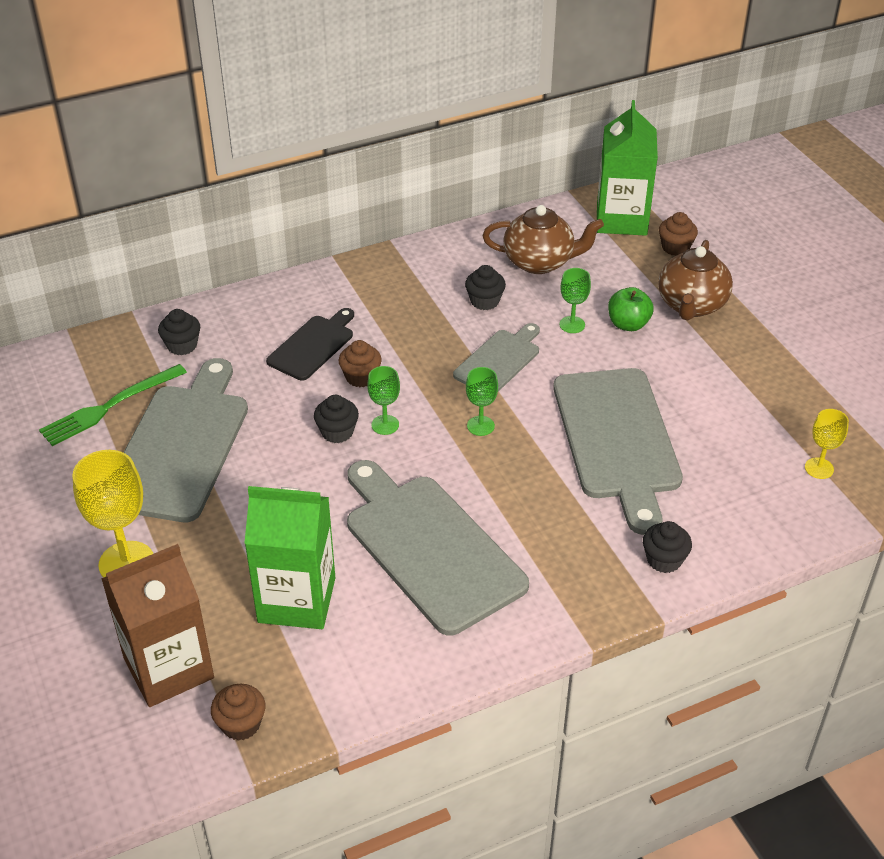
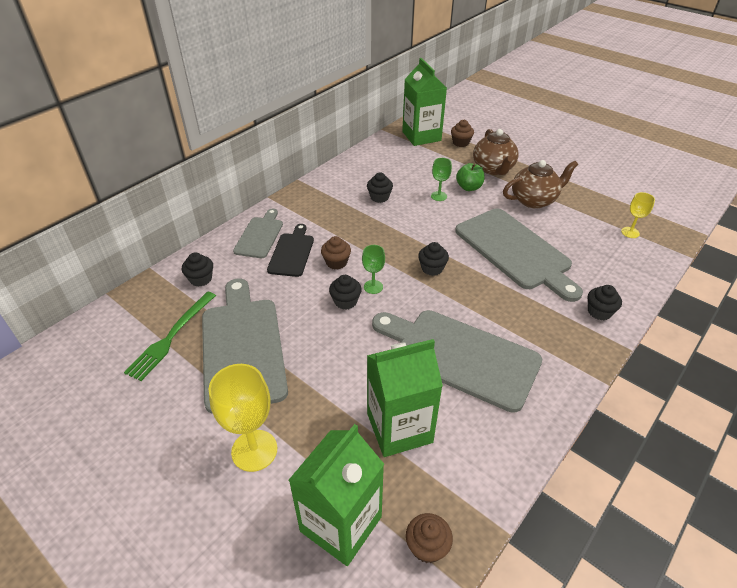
camera: 25 degrees left, 0 degrees up
(168, 668) = (341, 524): brown carton -> green carton
(480, 426) = (432, 268): green goblet -> black cupcake
(499, 360) = (413, 227): grey cutting board -> grey cutting board (260, 235)
(540, 262) = (394, 168): brown teapot -> brown teapot (534, 200)

